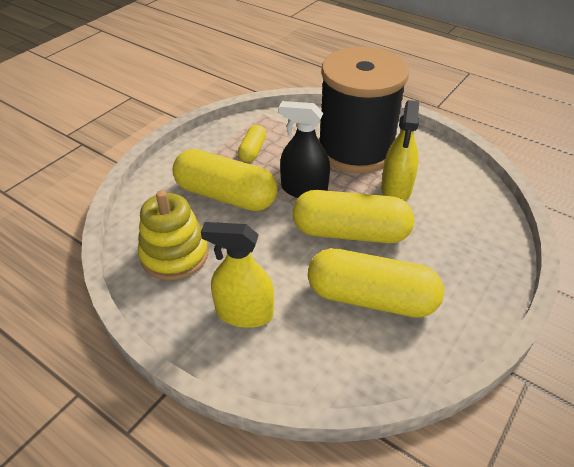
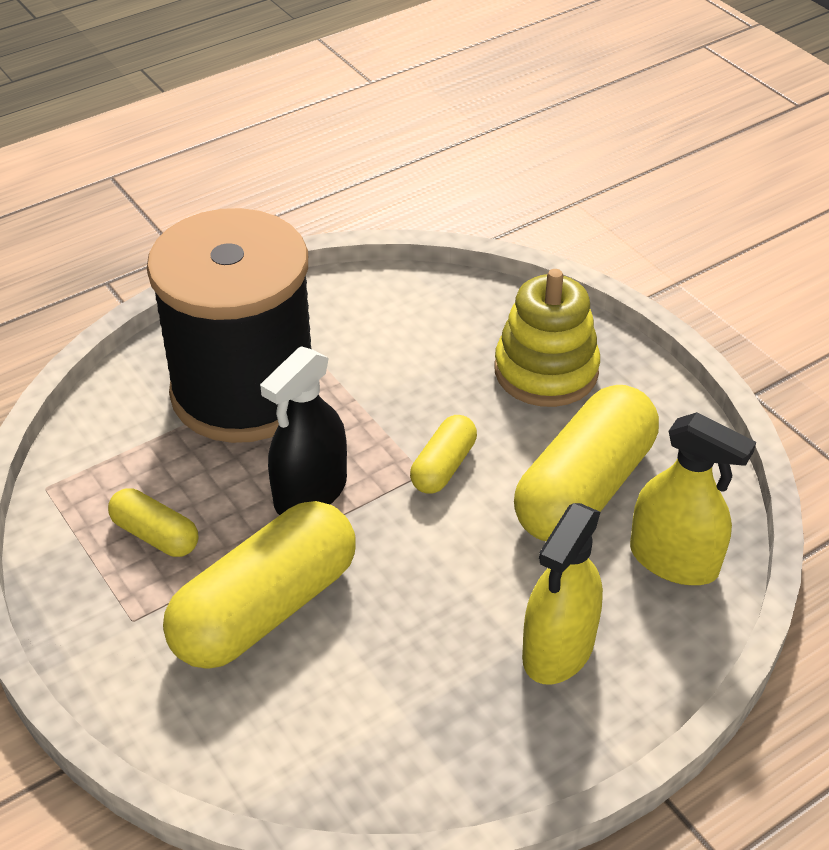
camera: 70 degrees left, 0 degrees up
(174, 255) = (386, 721): yellow stacking toy -> yellow stacking toy (546, 371)
(350, 233) = (443, 466): yellow capsule -> yellow capsule, size x0.50
(396, 189) = (372, 378): yellow spray bottle -> yellow spray bottle (674, 560)

